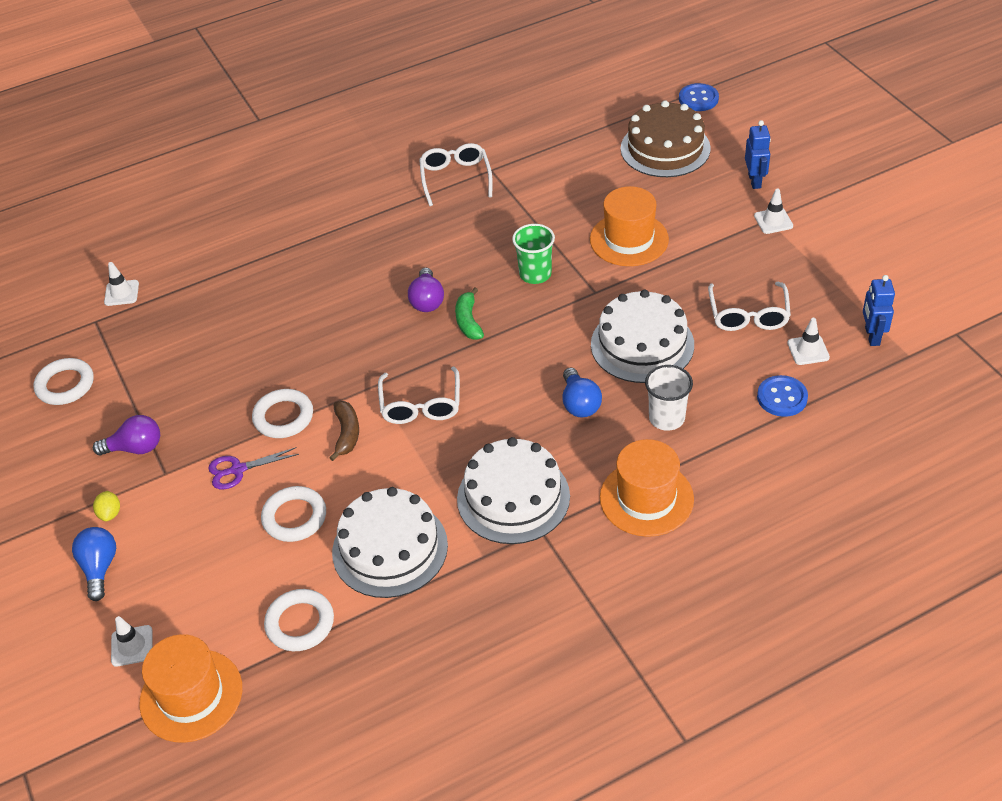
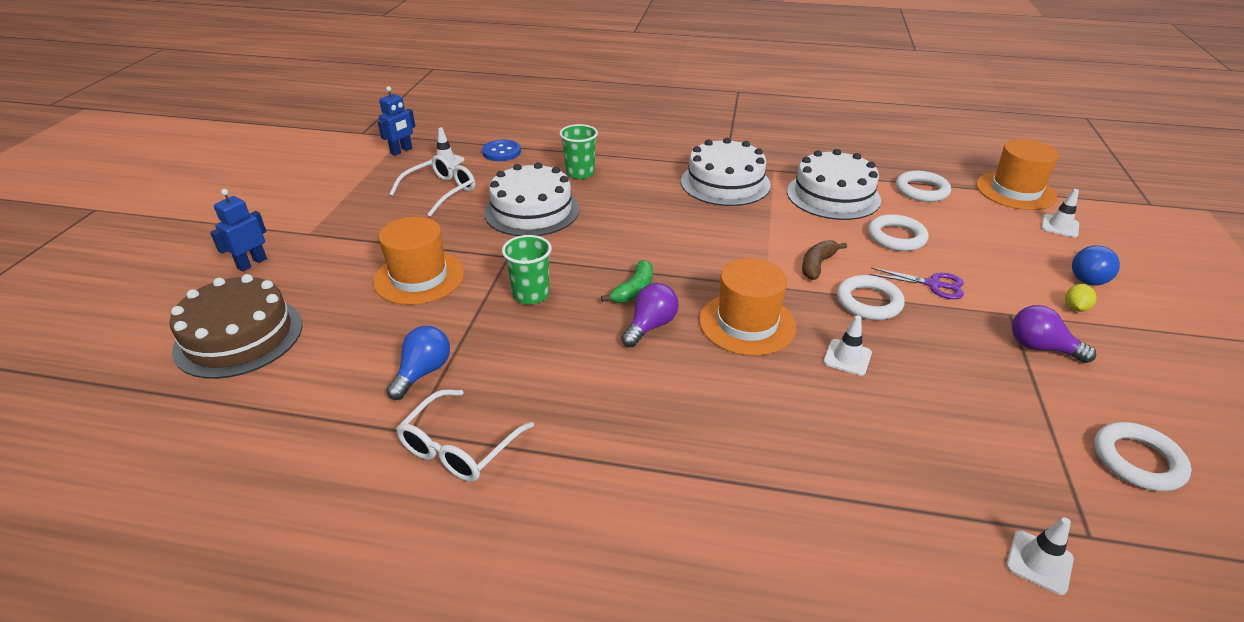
camera: 145 degrees left, 10 degrees down
(421, 405) = (738, 254): white glasses -> none
(579, 403) = (622, 203): blue light bulb -> blue light bulb (423, 372)
(646, 498) = (645, 151): orange hat -> orange hat (747, 323)
(666, 418) = (580, 173): white cup -> green cup
(698, 99) = (103, 369): blue button -> none
(773, 221) = (307, 230): white traffic cone -> white traffic cone (847, 357)

